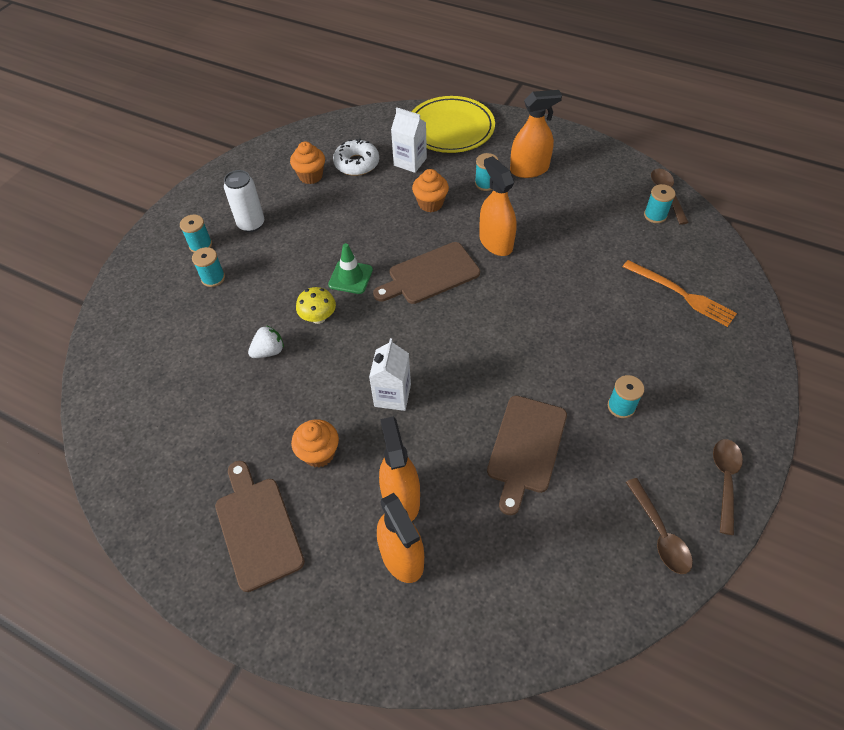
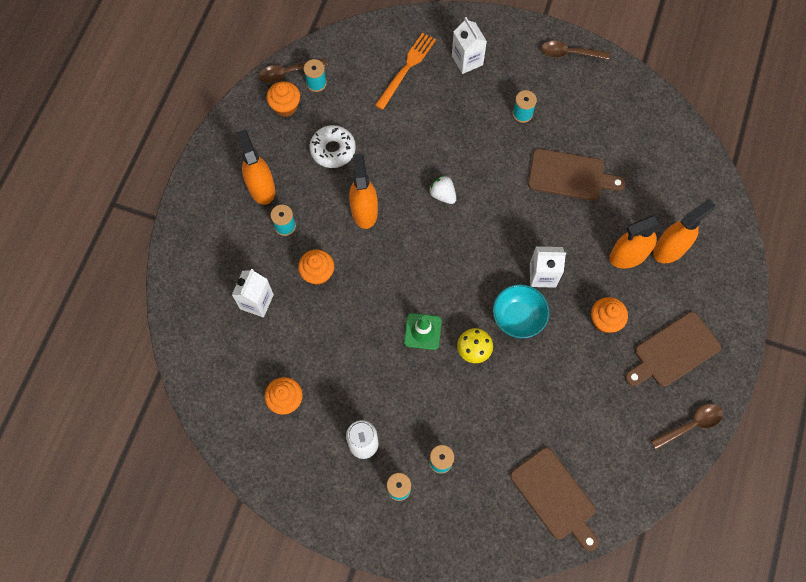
camera: 100 degrees left, 15 degrees up
(269, 351) = (517, 384): white strawberry -> white strawberry (443, 195)
(345, 363) = (518, 318): none -> turquoise bowl
(357, 163) = (263, 355): white donut -> white donut (333, 150)
(430, 275) = (410, 262): brown cutting board -> brown cutting board (555, 497)
(450, 129) = (200, 267): yellow plate -> none
(495, 242) = (364, 211): orange spray bottle -> orange spray bottle turned 120 degrees clockwise
(624, 190) = (285, 107): none -> orange cupcake
(660, 534) = (616, 93): brown spoon -> brown spoon (691, 425)
(700, 356) = (467, 60): none -> white carton

